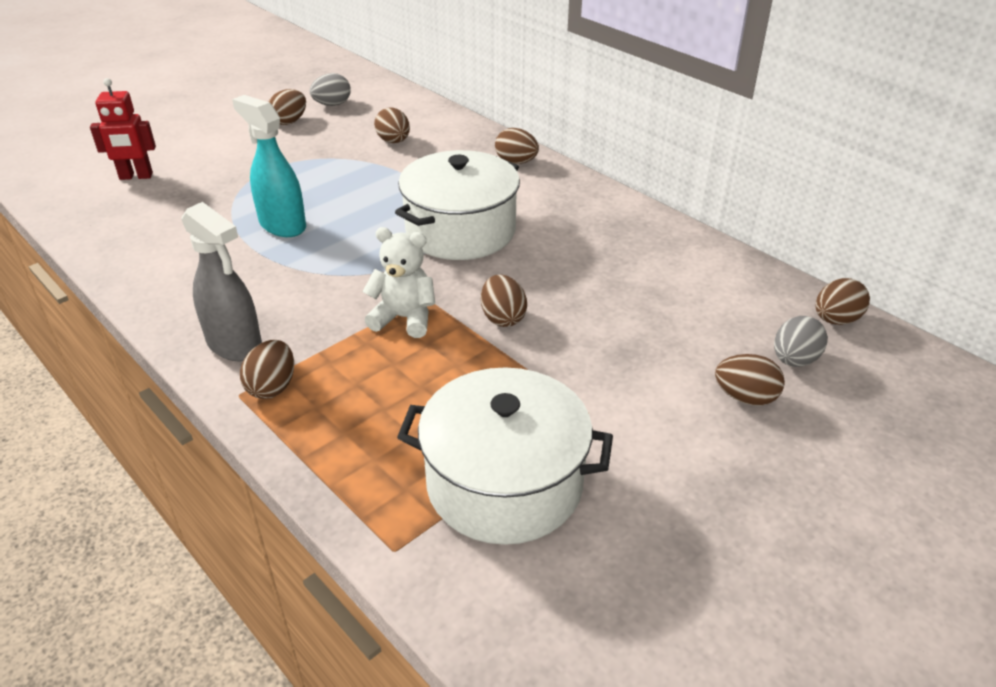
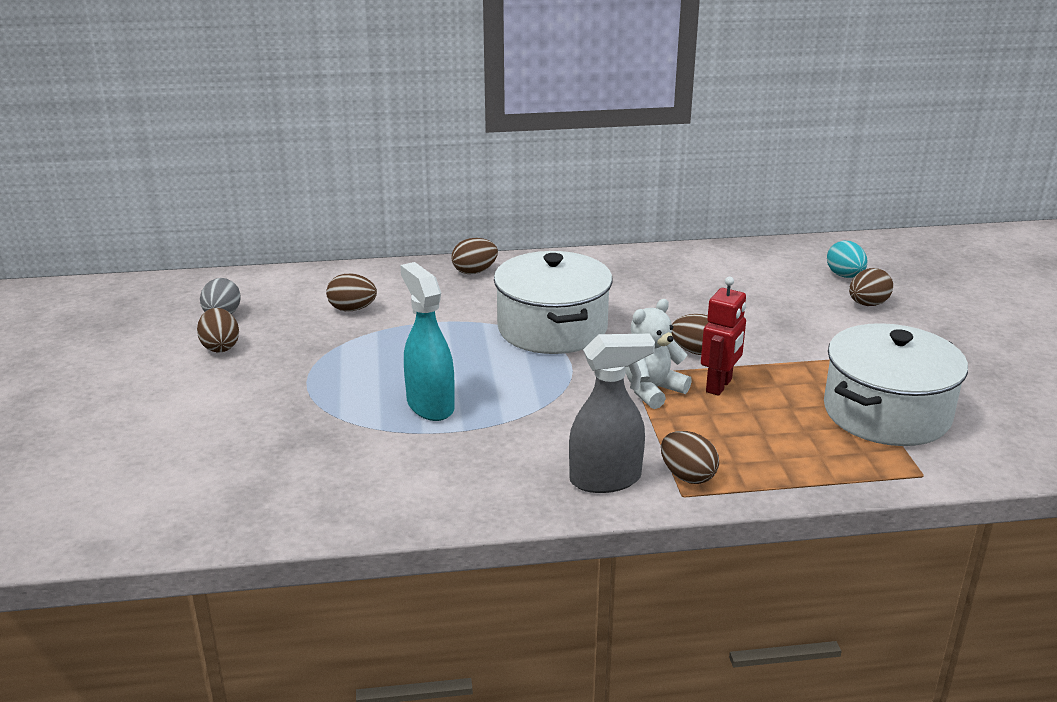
camera: 55 degrees left, 10 degrees down
(136, 176) = (199, 465): red robot -> red robot (719, 386)
(282, 225) = (430, 405): turquoise spray bottle -> turquoise spray bottle turned 75 degrees clockwise
(794, 360) = (845, 276): grey egg -> turquoise egg
(835, 320) = (817, 248): brown egg -> none

